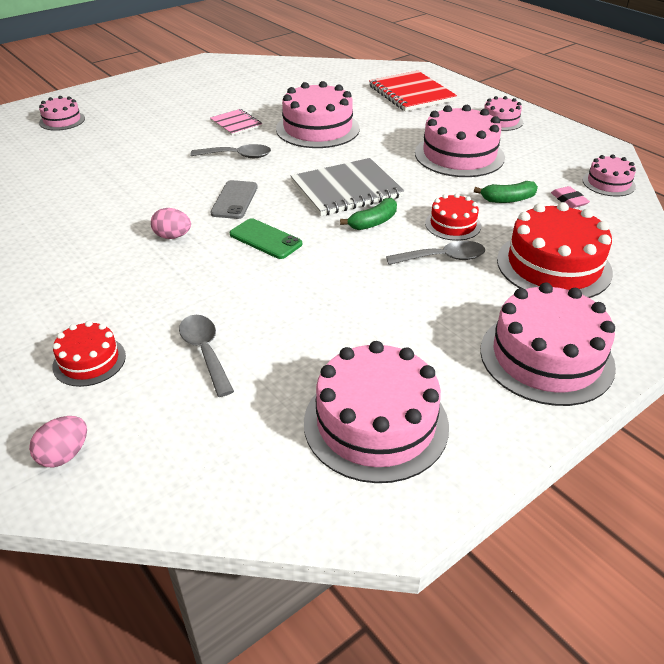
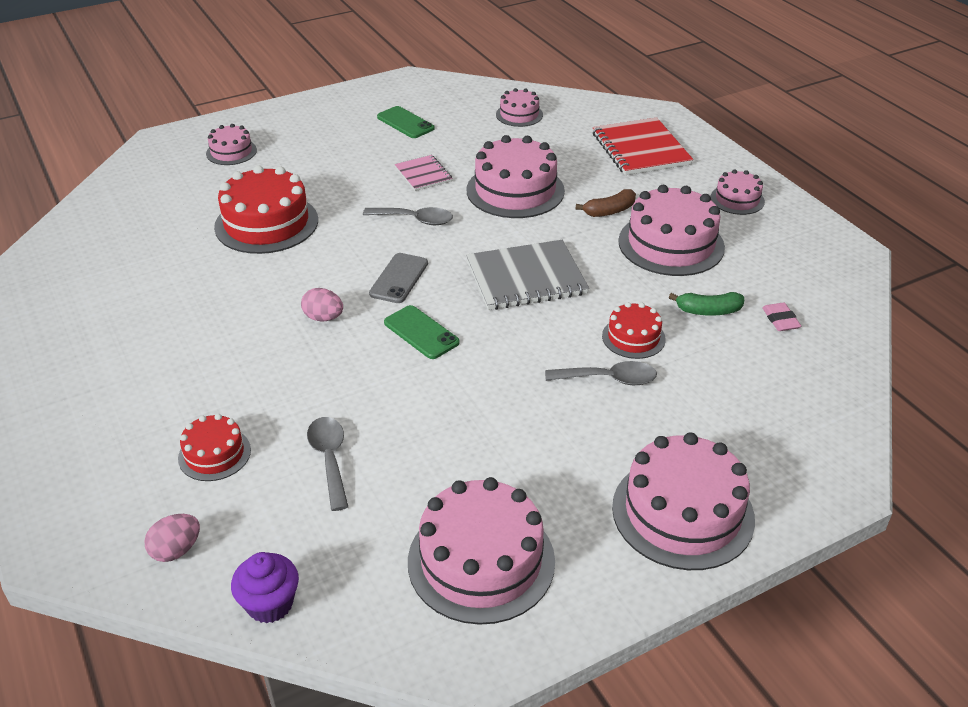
camera: 10 degrees right, 0 degrees up
(173, 493) = (270, 604): none -> purple cupcake
(211, 90) = (405, 123): none -> green phone
(373, 222) = (544, 324): green banana -> none
(401, 136) = (609, 211): none -> brown banana
(553, 265) = (731, 403): red cake -> red cake (266, 223)
(608, 183) = (837, 301): pink cake -> pink cake (519, 115)

